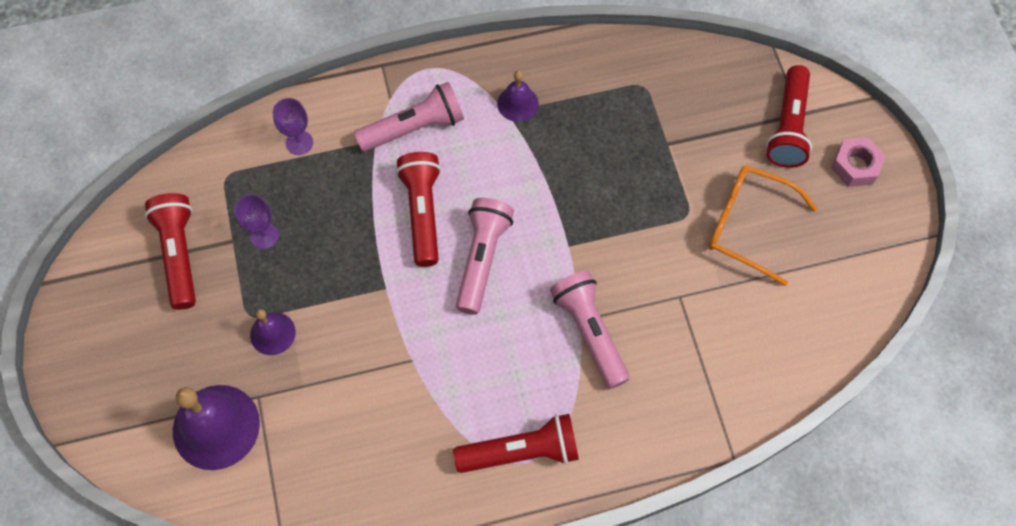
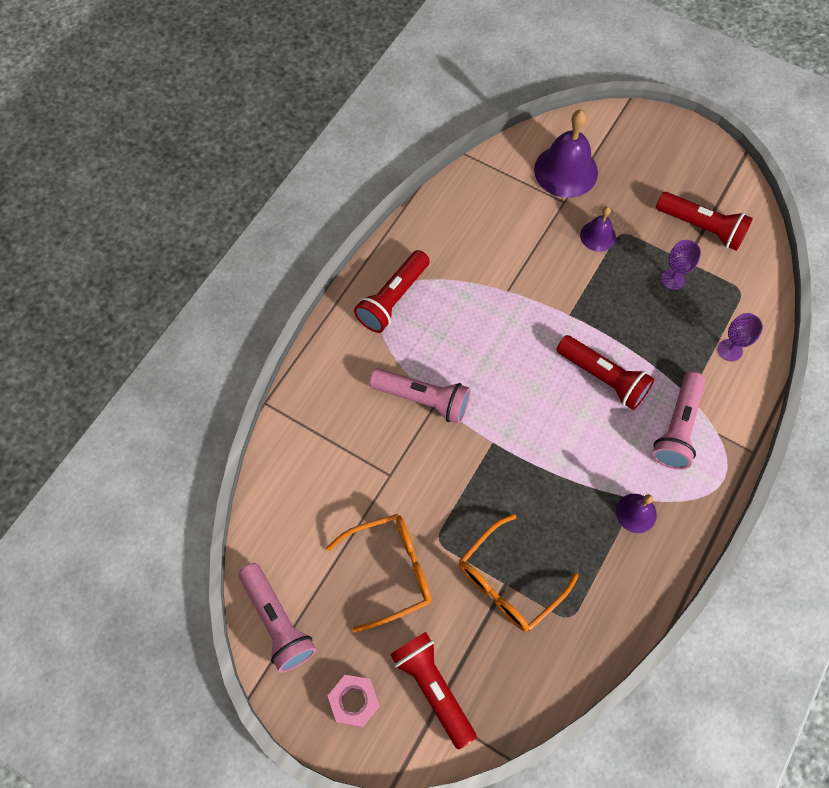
camera: 135 degrees right, 0 degrees up
(482, 259) = (535, 384): pink flashlight -> pink flashlight (277, 622)
(663, 142) = (508, 582): none -> orange glasses

